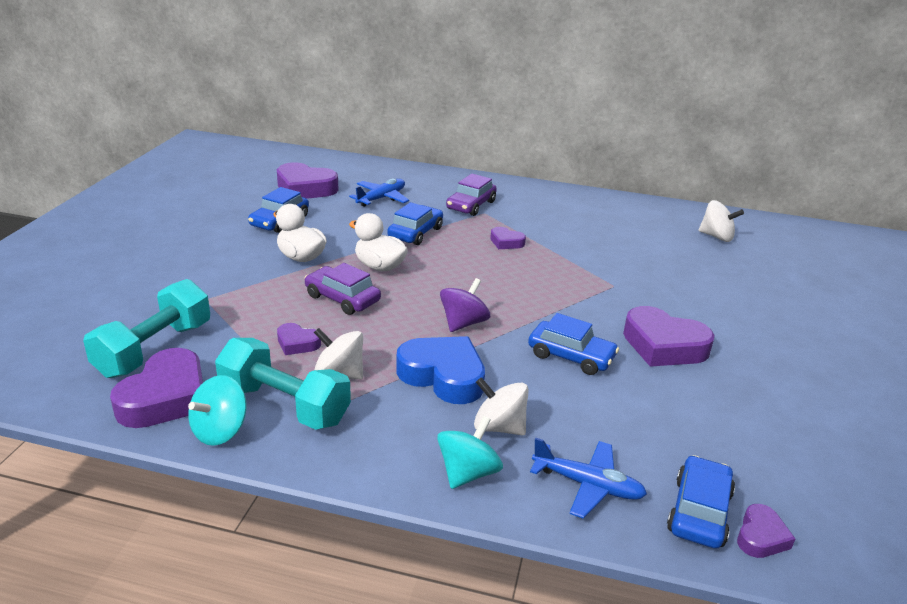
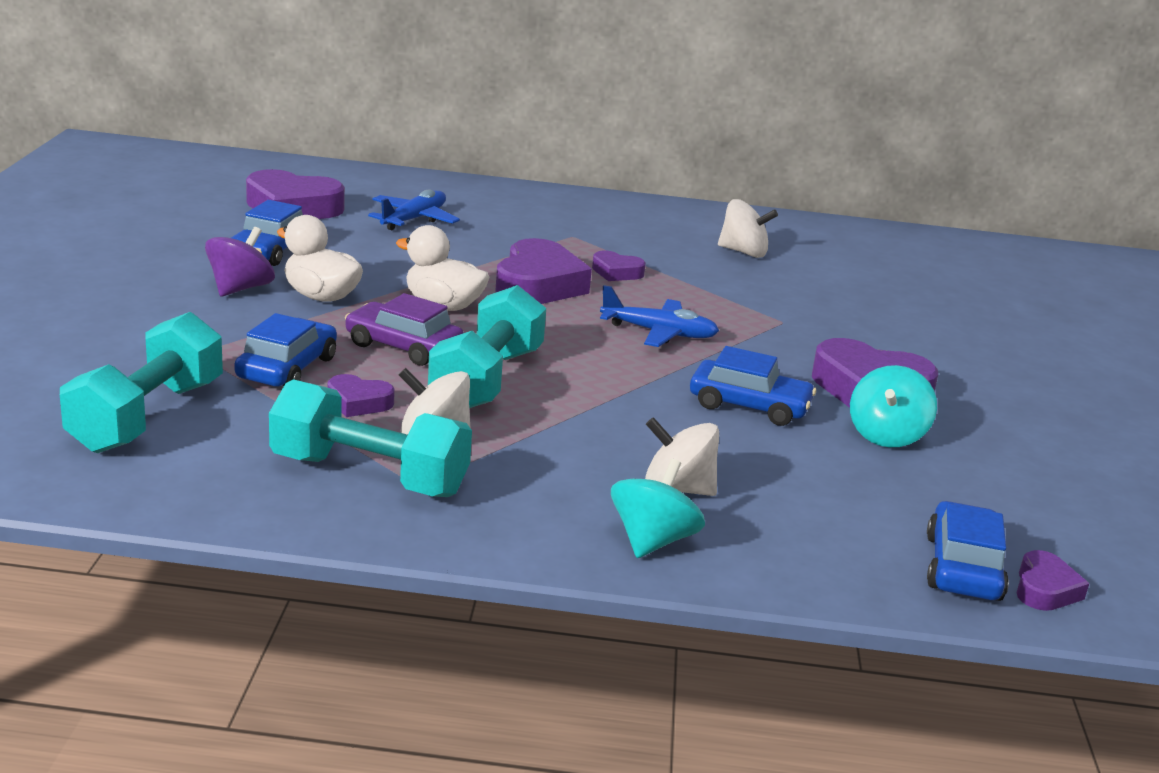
camera: 10 degrees left, 5 degrees down
(166, 398) = (191, 473): purple heart -> purple heart (538, 285)
(220, 431) = (288, 509): turquoise spinning top -> turquoise spinning top (886, 435)
(390, 327) = (487, 380): none -> turquoise dumbbell
(415, 233) = (480, 263): blue car -> blue car (287, 368)
(443, 376) = (581, 434): blue heart -> none
(463, 323) = (588, 371): purple spinning top -> purple spinning top (240, 288)
(471, 205) = (550, 227): purple car -> none
(588, 485) = (814, 547): blue plane -> blue plane (659, 333)
(716, 236) = (906, 260): white spinning top -> white spinning top (743, 252)

